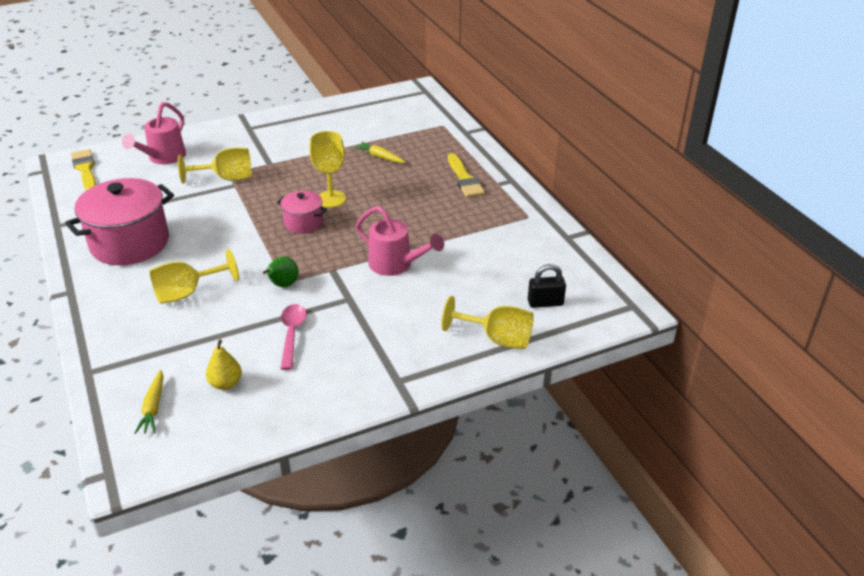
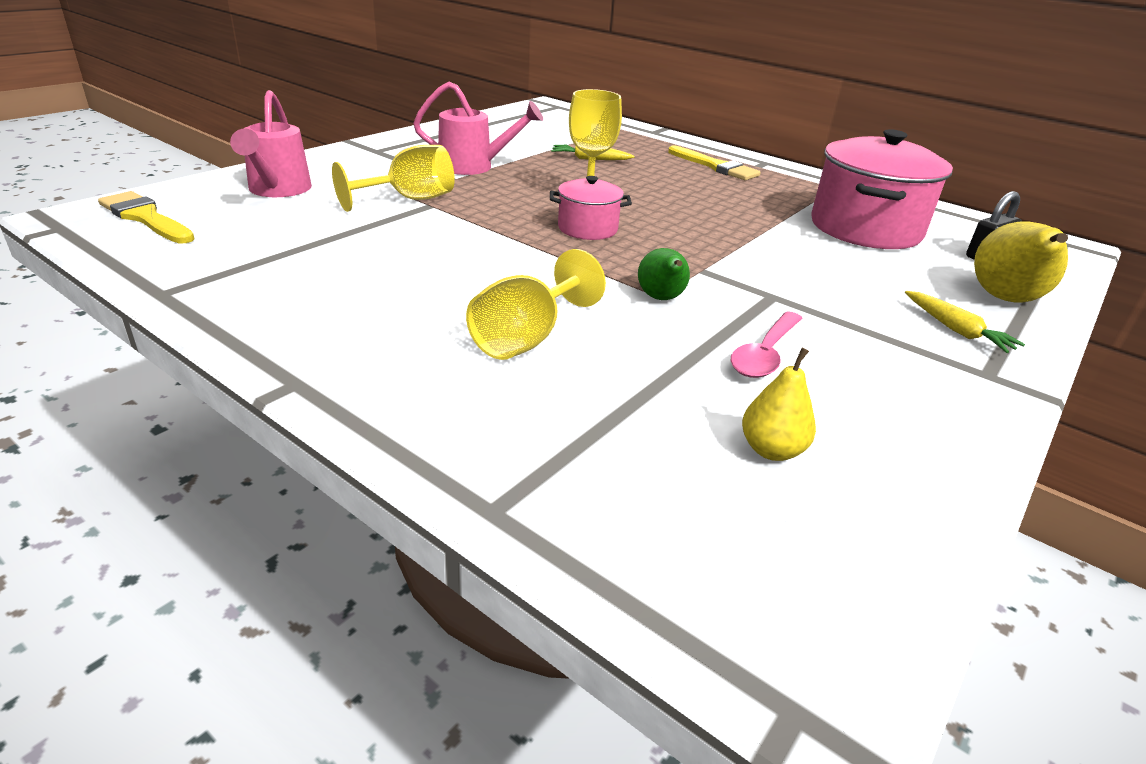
camera: 30 degrees left, 5 degrees down
(130, 243) = (339, 293): pink pot -> pink pot (865, 229)
(153, 408) = (705, 533): yellow carrot -> yellow carrot (956, 330)
(292, 334) = (765, 354): pink spoon -> pink spoon turned 120 degrees counterclockwise
(395, 265) = (770, 251): pink watering can -> pink watering can (473, 167)
(497, 339) = (1005, 300): yellow goblet -> yellow pear

